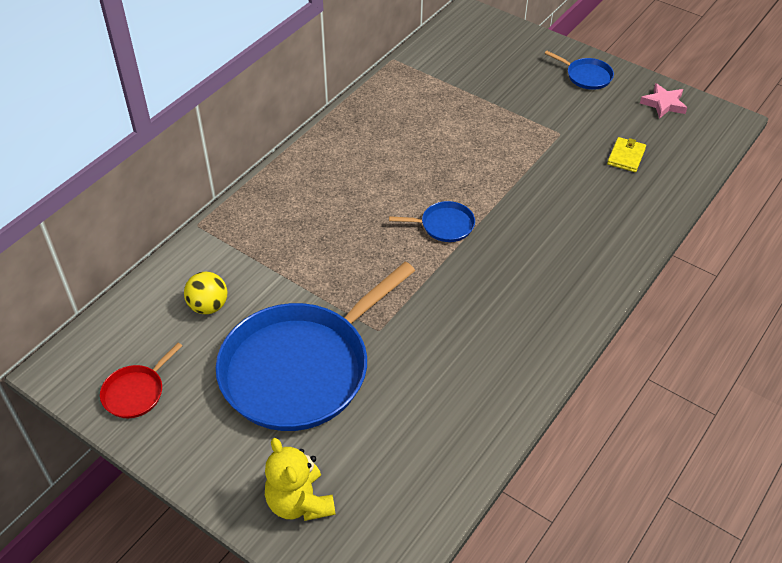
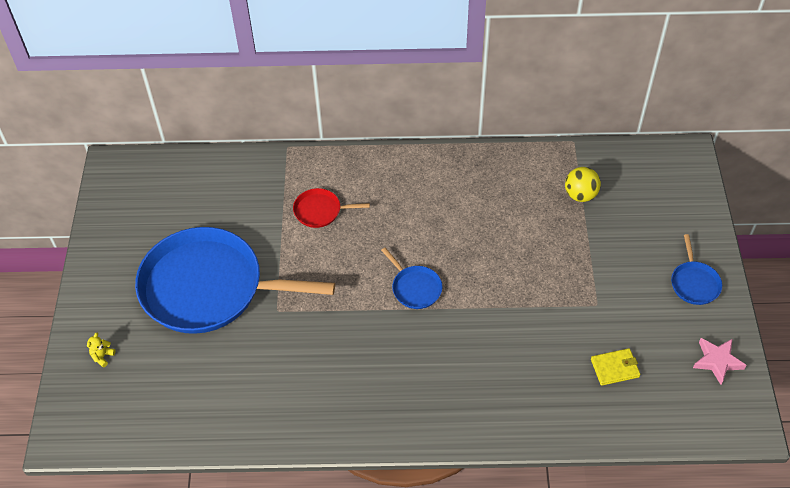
camera: 55 degrees right, 5 degrees up
(136, 392) = (124, 215): red pan -> red pan (320, 211)
(208, 306) = (221, 202): yellow ball -> yellow ball (580, 195)
(299, 502) = (102, 356): yellow teddy bear -> yellow teddy bear, size x0.44

